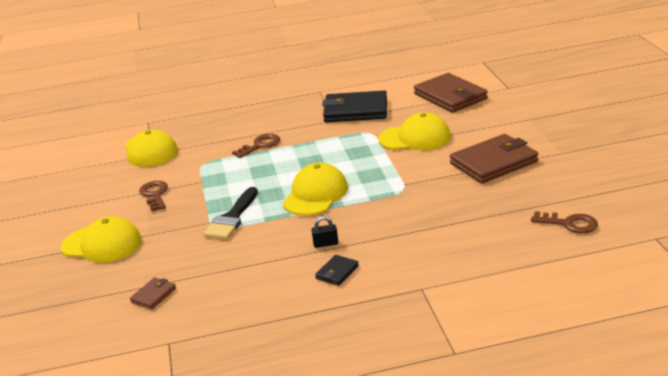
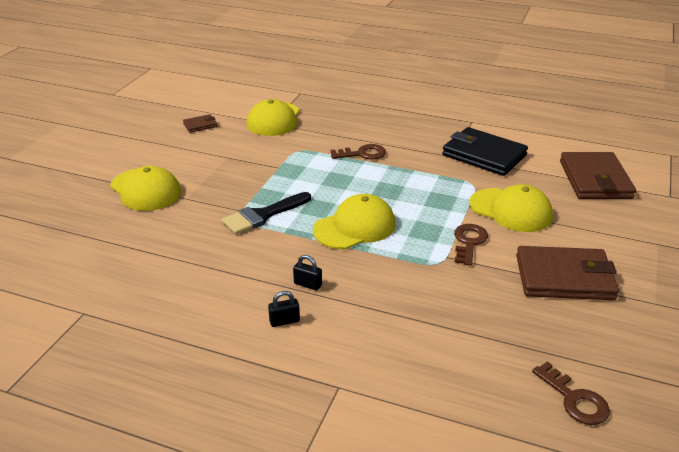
camera: 30 degrees right, 5 degrees up
(153, 295) = (125, 259): brown wallet -> brown wallet (200, 125)
(155, 194) = (231, 163): brown key -> brown key (469, 242)
(337, 272) = (284, 321): black wallet -> black padlock

